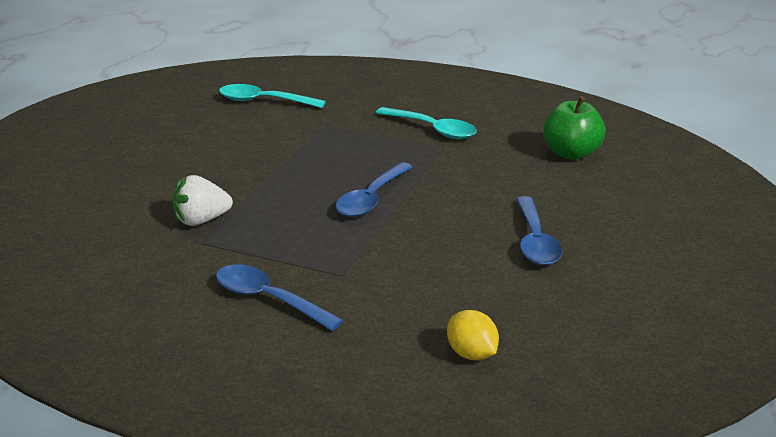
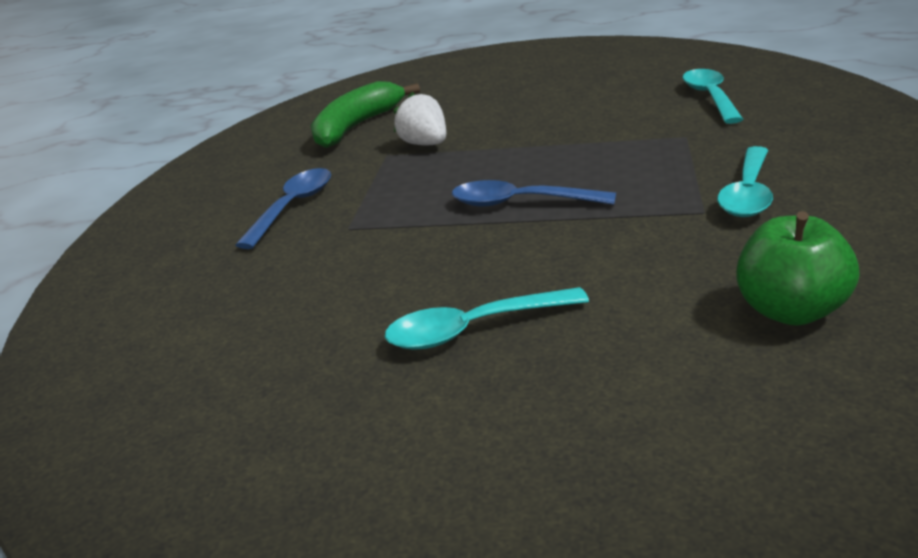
camera: 80 degrees right, 0 degrees up
(98, 250) = (357, 126): none -> green banana
(471, 354) = (199, 334): yellow lemon -> none
(535, 241) = (473, 329): blue spoon -> turquoise spoon

